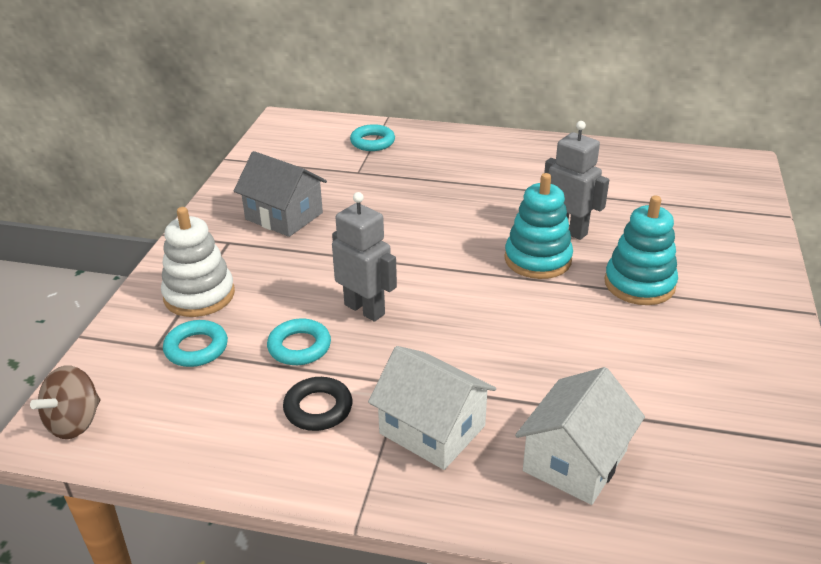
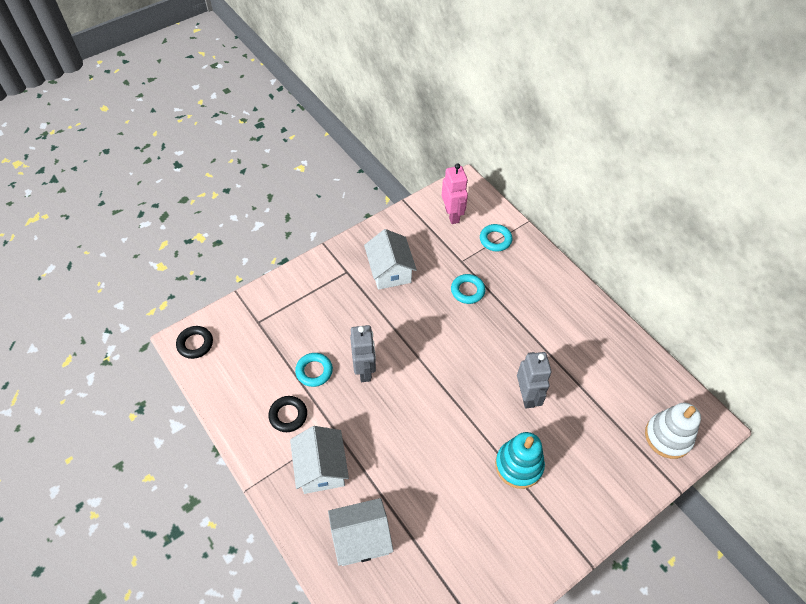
camera: 40 degrees right, 20 degrees up
(75, 422) = (195, 344): brown spinning top -> black ring
(196, 348) = (272, 337): turquoise ring -> turquoise ring (467, 291)
(199, 295) = (302, 301): white stacking toy -> white stacking toy (668, 436)
(284, 216) = (390, 271): grey house -> white house
(300, 145) = (452, 215): none -> pink robot
(537, 259) = (485, 404): turquoise stacking toy -> none

